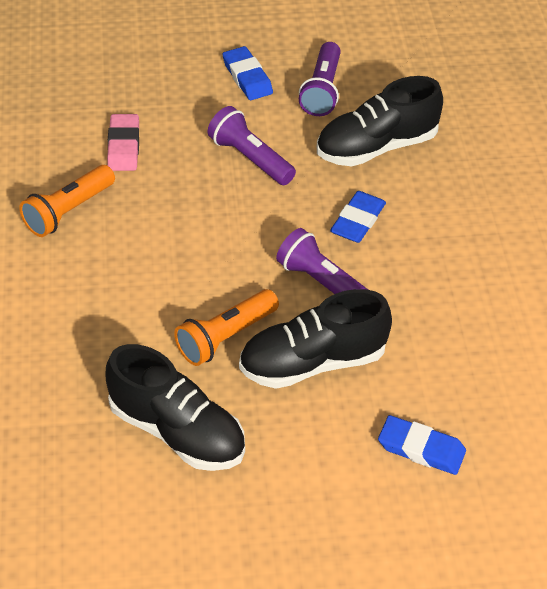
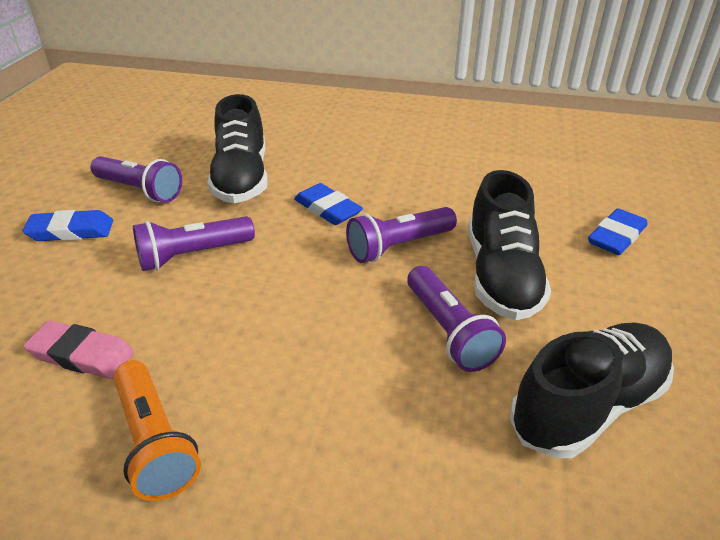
camera: 70 degrees left, 10 degrees down
(225, 337) = (449, 331): orange flashlight -> purple flashlight

